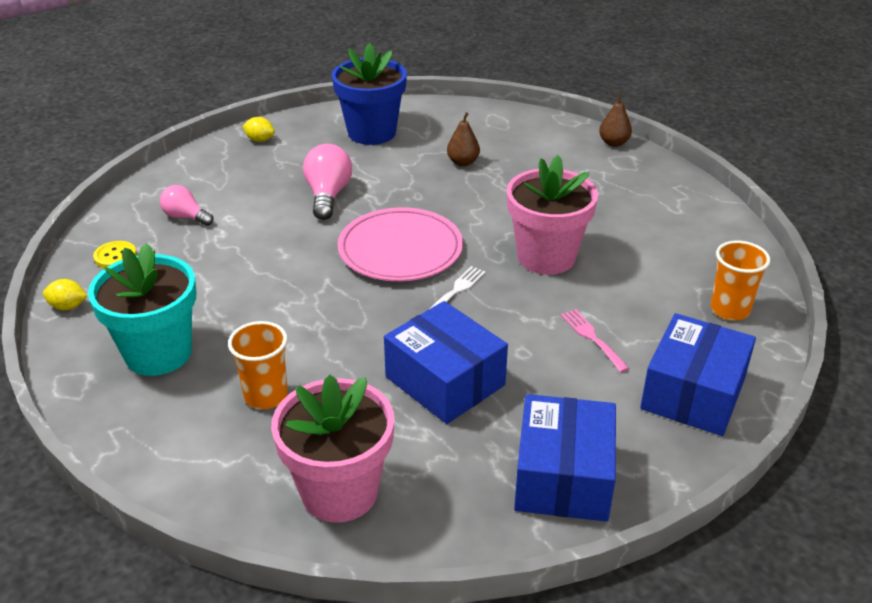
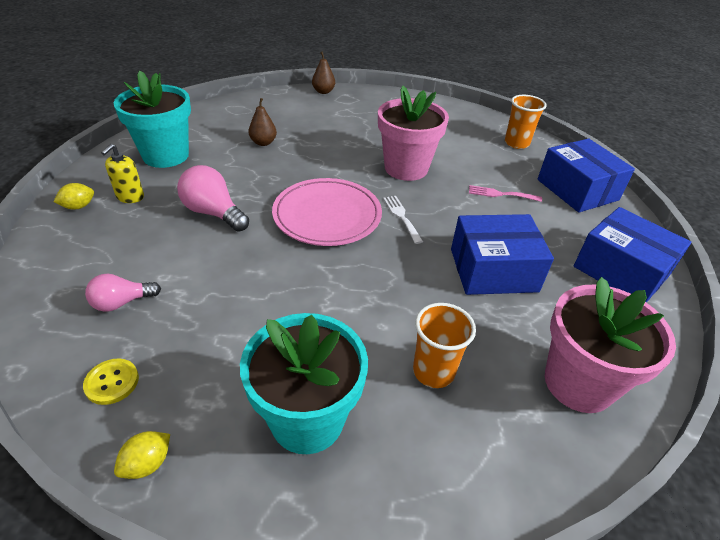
camera: 55 degrees left, 5 degrees up
(298, 151) = (130, 197): none -> yellow soap dispenser
(372, 132) = (166, 155): blue flower pot -> turquoise flower pot

